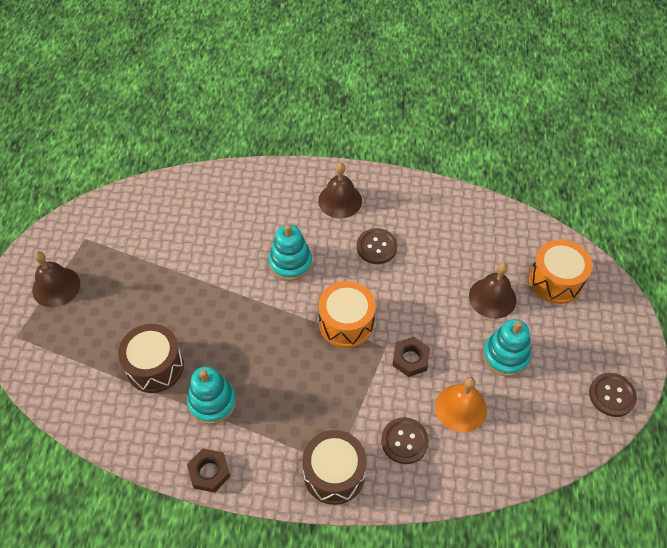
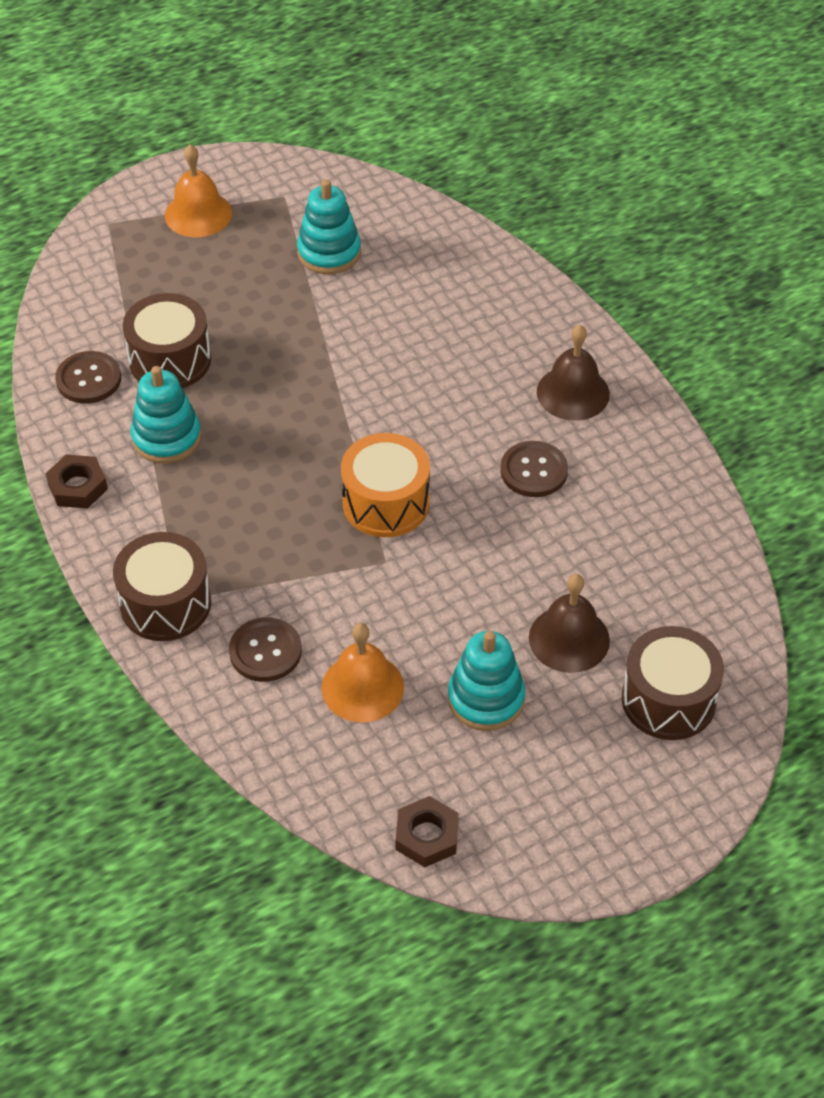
camera: 55 degrees right, 5 degrees down
(56, 287) = (198, 214): brown bell -> orange bell
(290, 263) = (425, 398): turquoise stacking toy -> turquoise stacking toy (329, 252)
(410, 359) = (390, 597): brown nut -> brown nut (427, 836)
(555, 281) = (668, 700): orange drum -> brown drum
(612, 395) = (529, 855): brown button -> brown button (88, 379)

